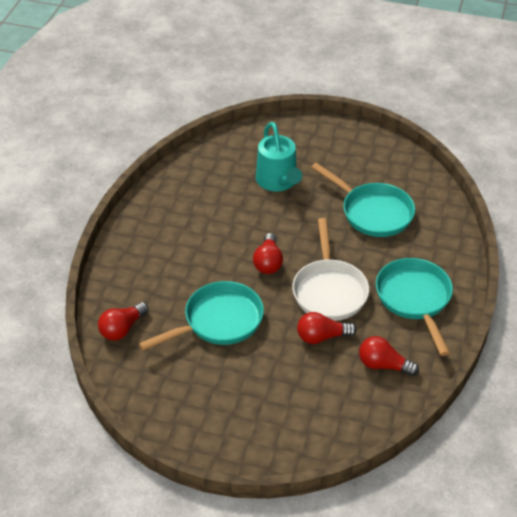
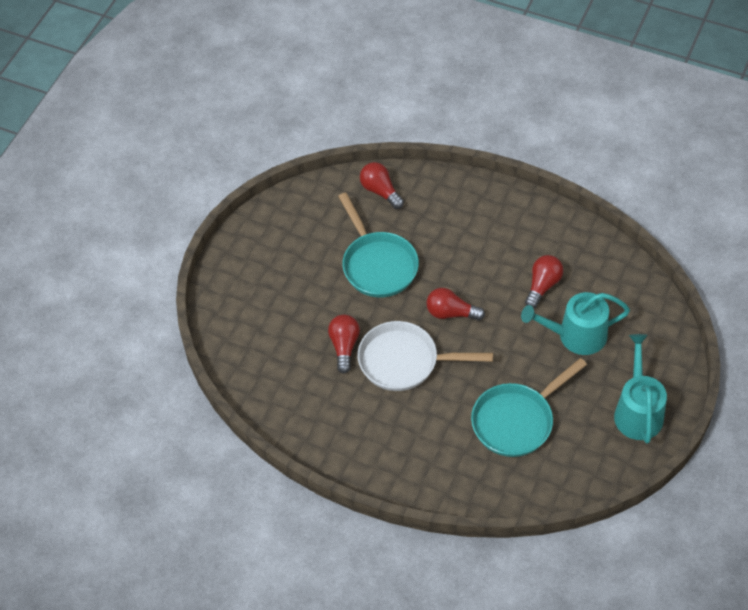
camera: 100 degrees right, 10 degrees up
(345, 144) = (637, 411): none -> turquoise watering can
(383, 365) = (300, 393): red light bulb -> red light bulb (542, 286)
(414, 299) = (381, 436): turquoise pan -> none

